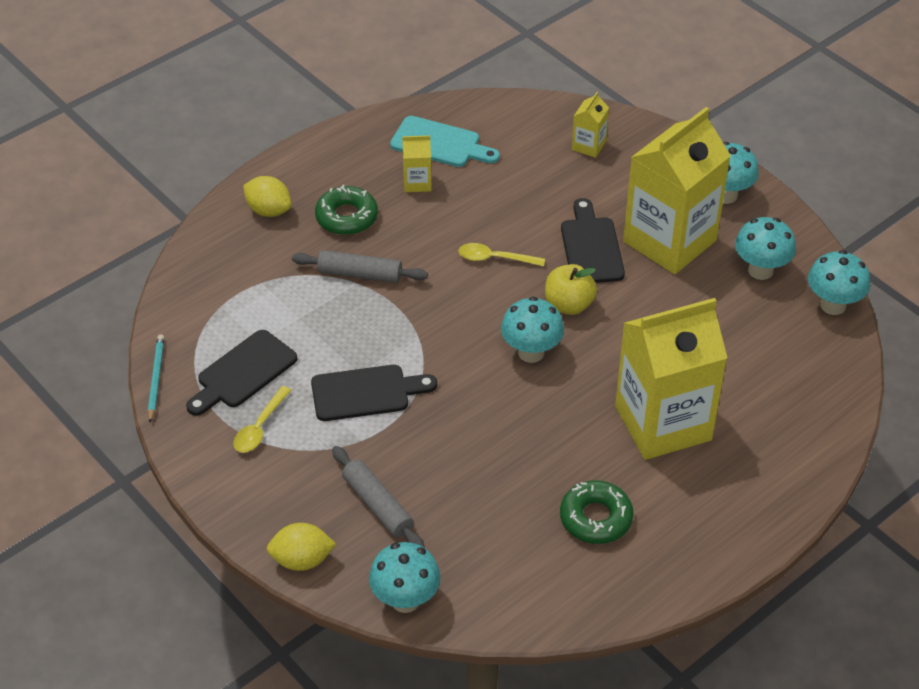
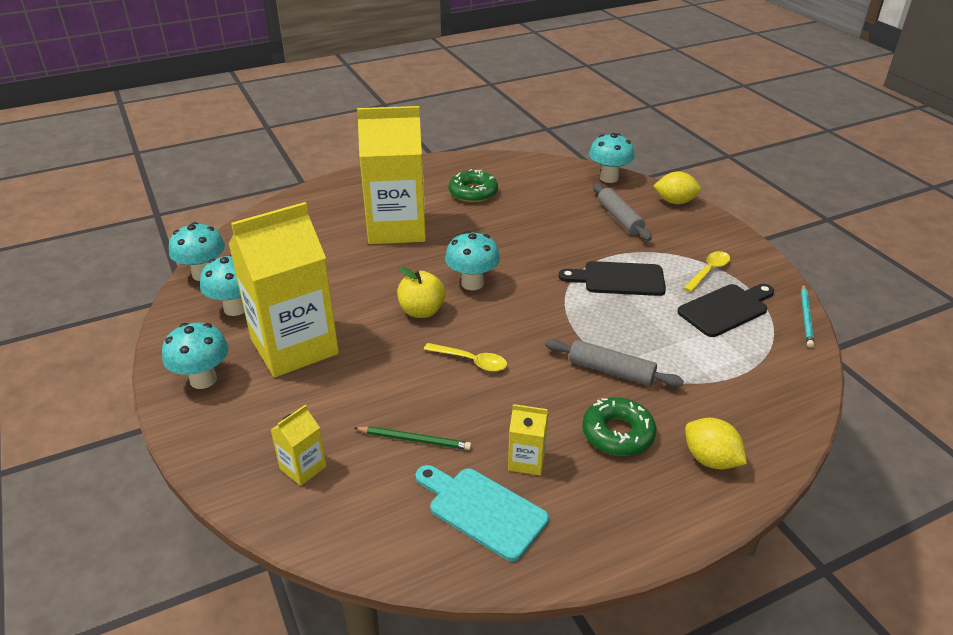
camera: 165 degrees left, 10 degrees down
(513, 181) = (414, 440): none -> green pencil
(591, 247) = (372, 355): black cutting board -> none

